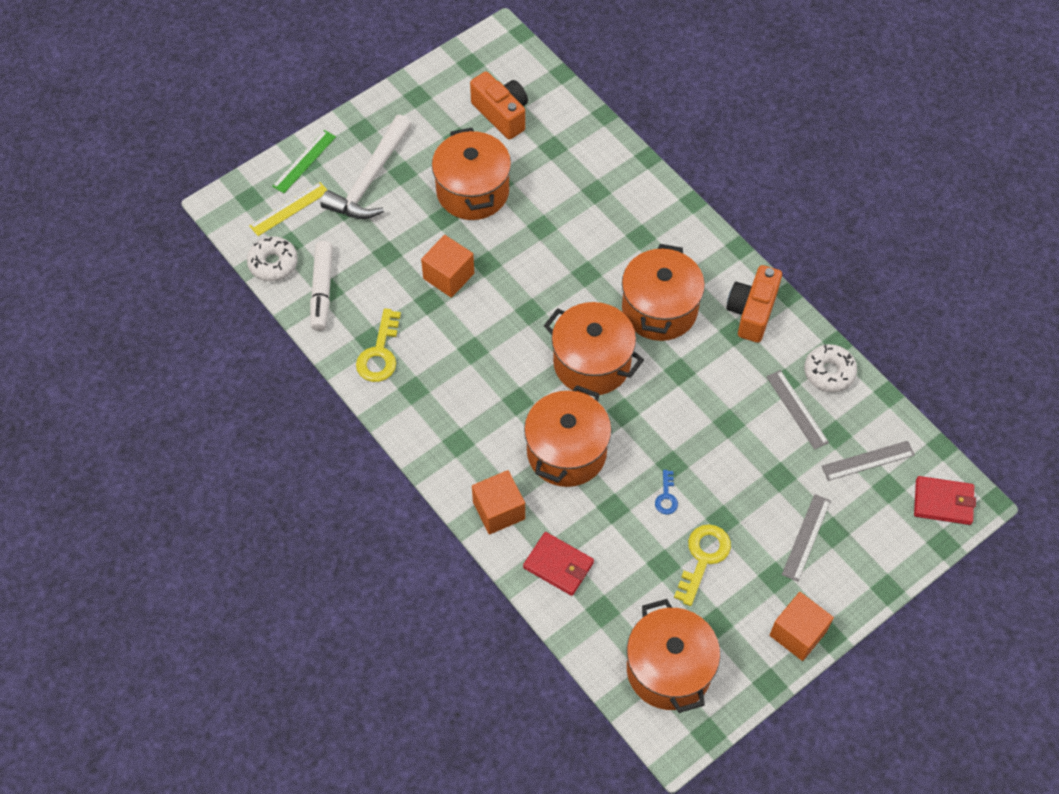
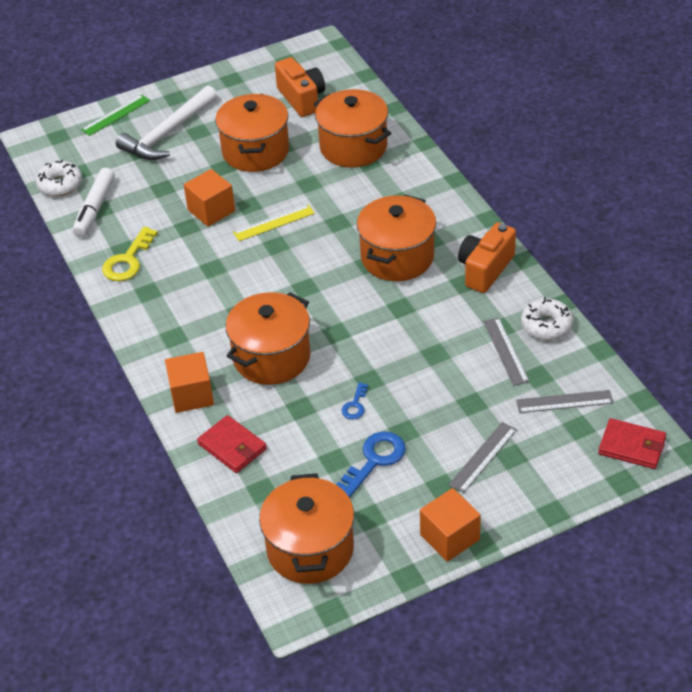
camera: 15 degrees right, 15 degrees down
(289, 209) = (89, 147): yellow ruler -> yellow ruler (274, 223)
(592, 363) = (319, 291): orange pot -> orange pot (353, 147)
(703, 558) = (375, 460): yellow key -> blue key

